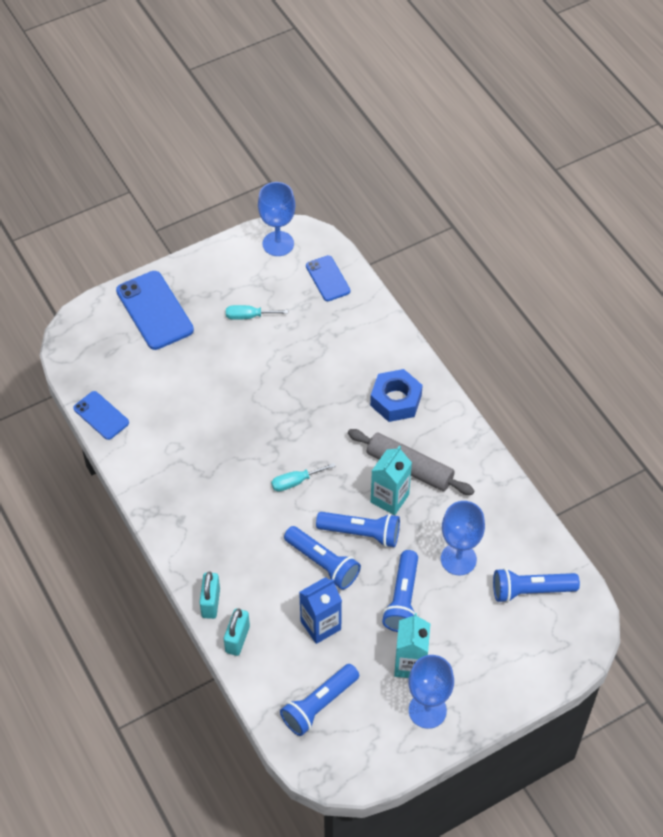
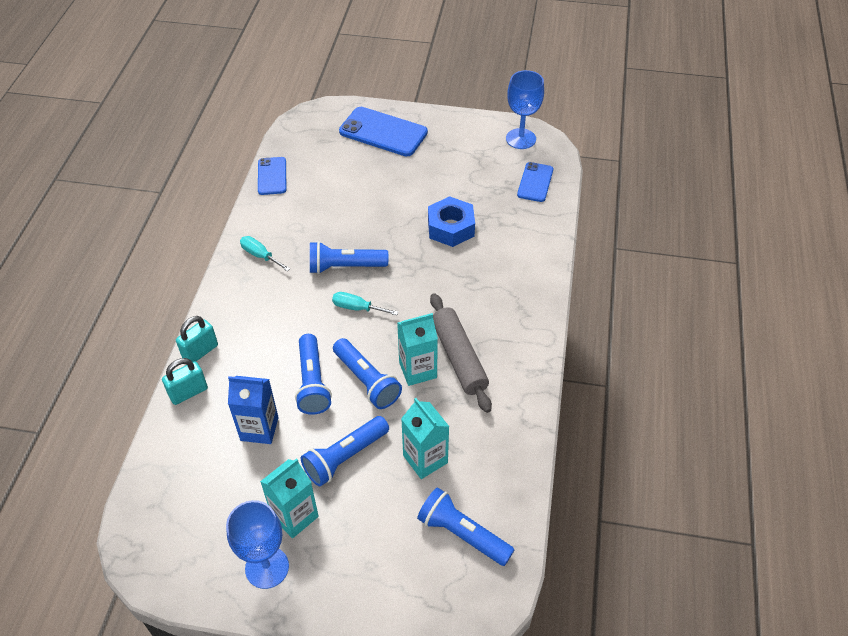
camera: 40 degrees right, 5 degrees down
(154, 310) = (383, 132): blue phone -> blue phone turned 75 degrees counterclockwise
(248, 316) = (446, 173): turquoise screwdriver -> turquoise screwdriver (260, 255)
(319, 705) = (190, 491): blue flashlight -> blue flashlight (345, 267)
(396, 400) = (500, 300): blue nut -> blue nut (451, 228)
(458, 559) = (425, 459): blue goblet -> turquoise carton

